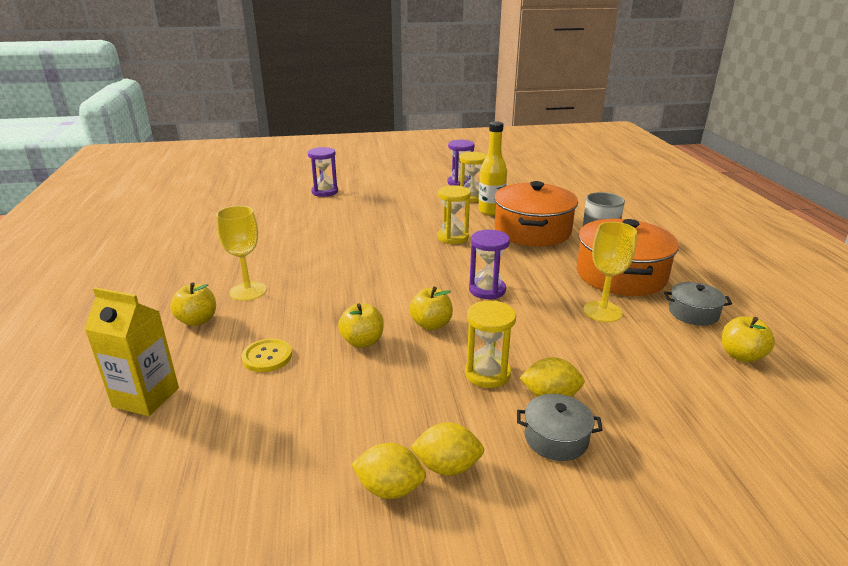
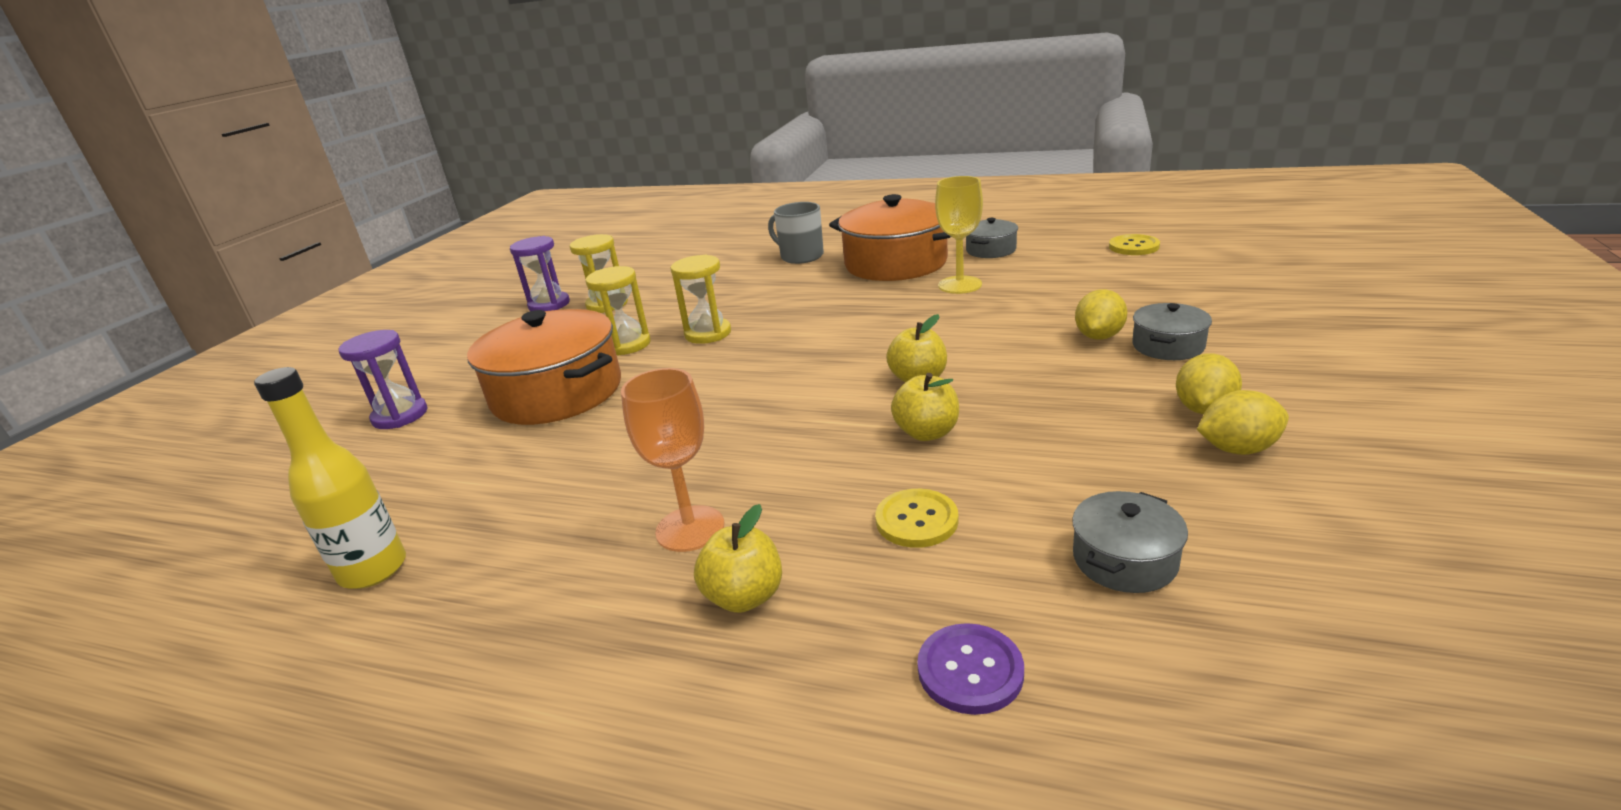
camera: 60 degrees left, 0 degrees up
(146, 397) = (970, 670): yellow carton -> purple button
(240, 441) = (1124, 560): none -> grey pot
(248, 291) = (690, 528): yellow goblet -> orange goblet
(389, 488) = (1237, 449): yellow lemon -> yellow lemon turned 45 degrees clockwise
(487, 290) = (865, 333): purple hourglass -> none
(487, 373) = (1043, 361): yellow hourglass -> yellow hourglass (627, 345)
(491, 211) = (665, 299): yellow bottle -> yellow bottle (373, 570)
(532, 231) = (749, 286): orange pot -> orange pot (557, 393)
(741, 356) = (1069, 249): yellow apple -> none
(789, 396) = (1133, 247): none -> yellow button

